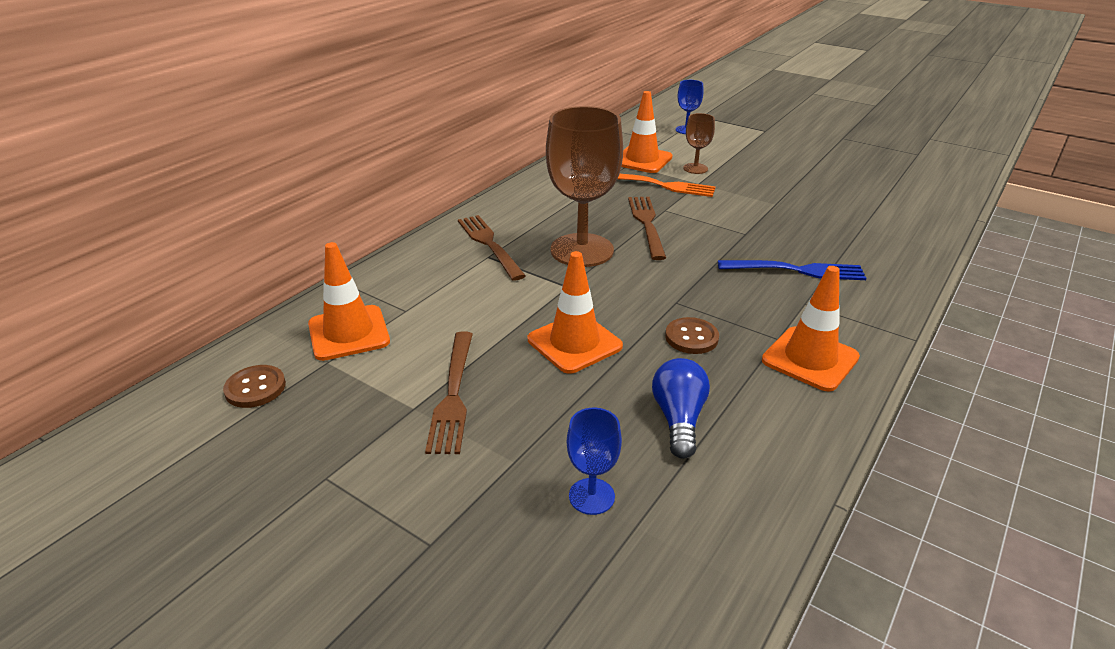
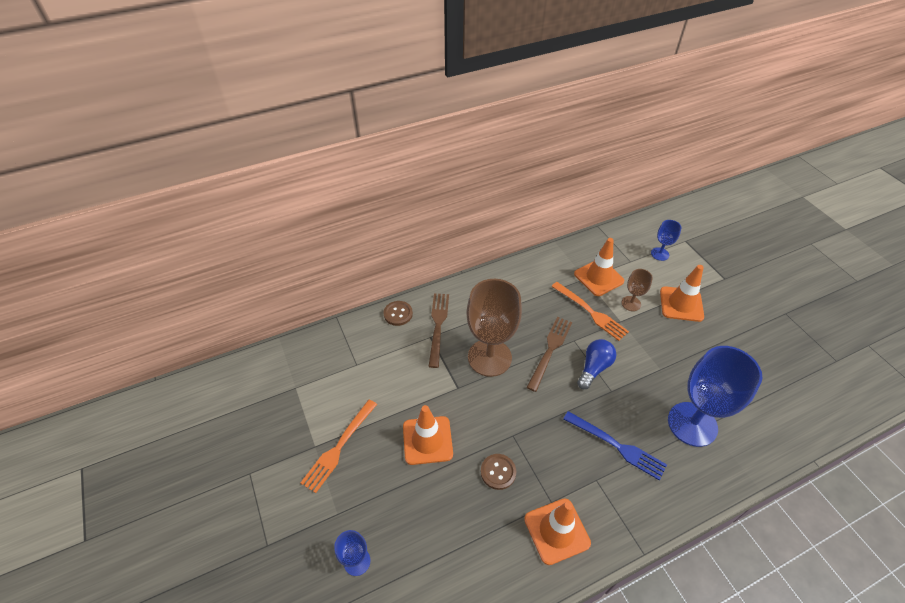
camera: 30 degrees right, 15 degrees up
(255, 388) = (253, 390): brown button -> brown button (398, 314)
(349, 333) = (318, 369): orange traffic cone -> orange traffic cone (681, 304)
(453, 395) = (339, 447): brown fork -> orange fork
(678, 419) = (440, 534): blue light bulb -> blue light bulb (594, 368)
(849, 231) = (692, 424): none -> blue goblet

